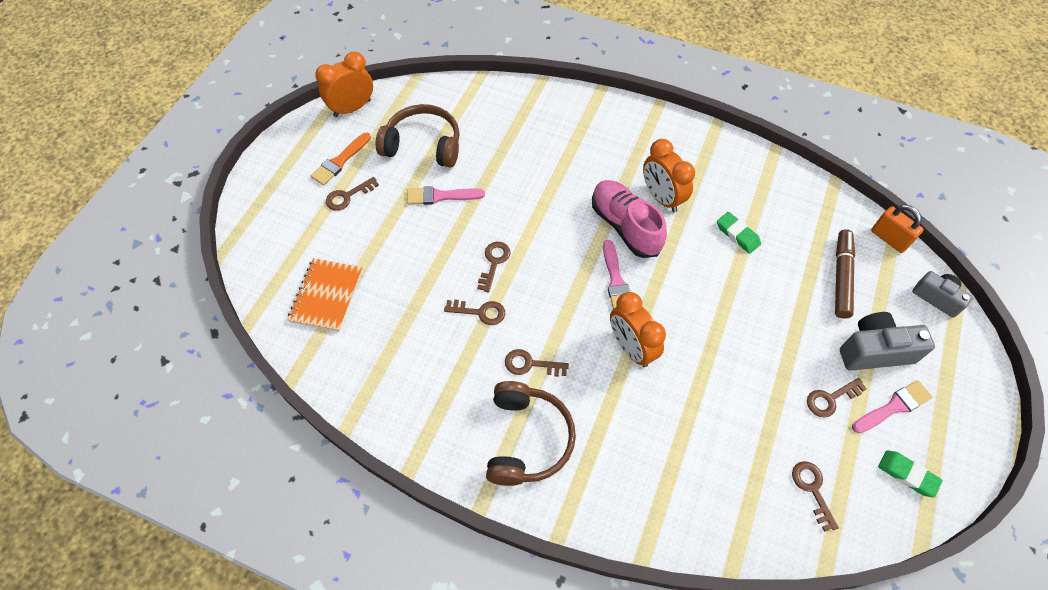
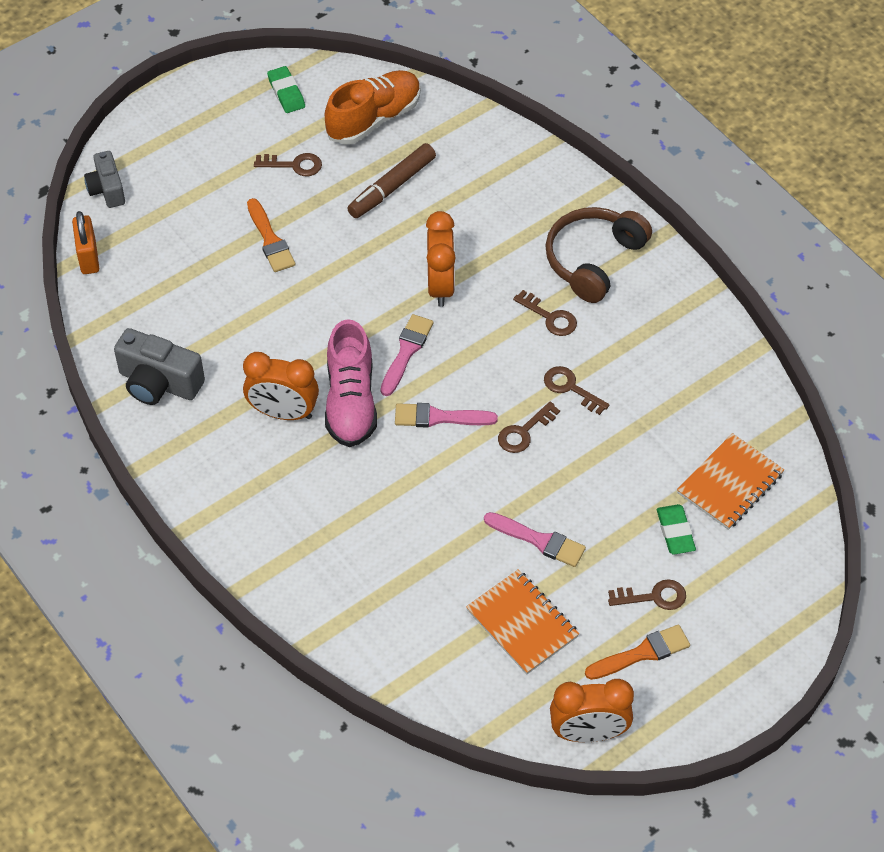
camera: 150 degrees left, 5 degrees down
(423, 145) = (522, 623): brown headphones -> orange notebook
(662, 197) = (283, 413): orange clock -> orange clock turned 105 degrees clockwise
(737, 234) = (238, 335): green eraser -> green eraser (675, 532)
(785, 319) = (270, 240): none -> orange brush
(812, 489) = (374, 119): brown key -> orange shoe
(841, 277) = (176, 248): brown marker -> brown marker (392, 187)
(874, 351) = (215, 179): grey camera -> grey camera (159, 383)
(893, 407) = (246, 136): pink brush -> pink brush (439, 417)

